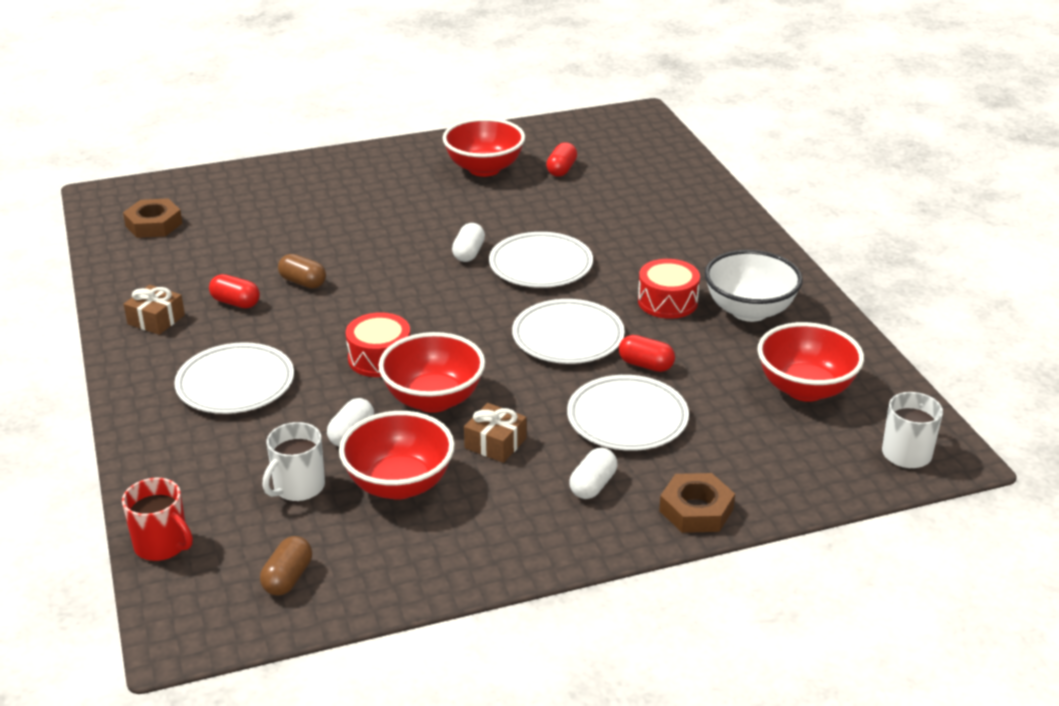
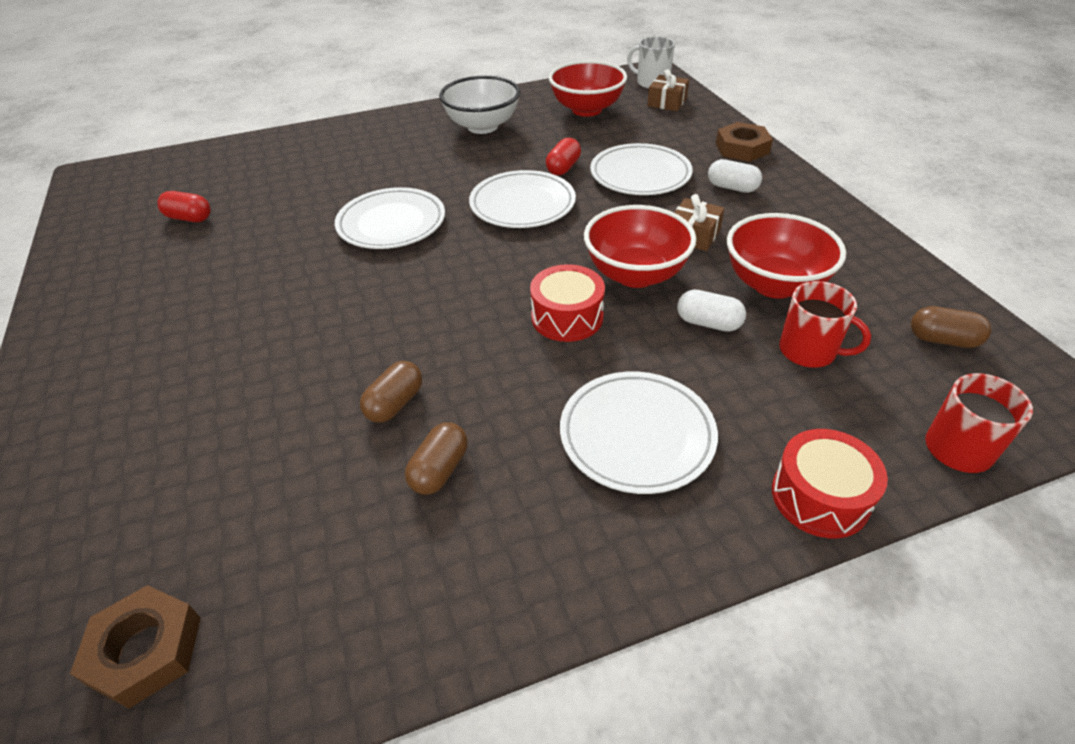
camera: 90 degrees left, 10 degrees up
(156, 319) = (481, 567): brown gift -> brown gift (667, 102)
(235, 302) = (439, 470): red capsule -> brown capsule
(298, 487) = (809, 351): white mug -> red mug
(468, 253) = (355, 270): white capsule -> none
(484, 168) = (154, 271): red bowl -> none
(667, 301) = (466, 159): red drum -> red drum (820, 497)

